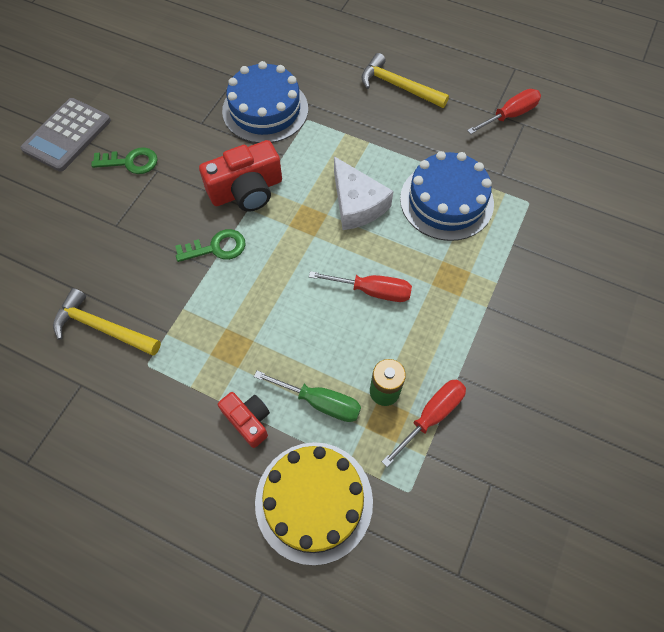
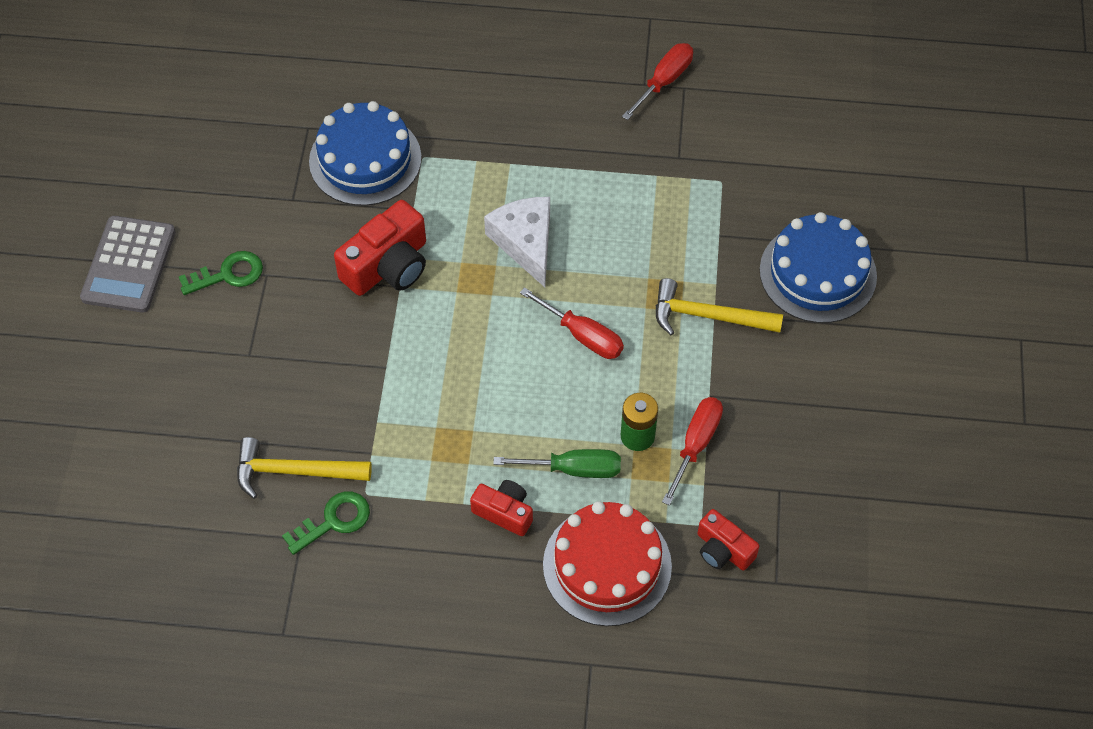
camera: 20 degrees left, 5 degrees down
(216, 248) = (383, 343): green key -> green key (333, 521)
(314, 501) = (607, 565): yellow cake -> red cake
(357, 204) = (525, 242): white cheese -> white cheese turned 150 degrees counterclockwise
(372, 291) = (582, 335): red screwdriver -> red screwdriver turned 45 degrees clockwise
(398, 86) = (517, 82): yellow hammer -> yellow hammer (708, 316)
(421, 524) = (723, 549): none -> red camera
(446, 201) = (627, 208): blue cake -> blue cake (818, 273)

